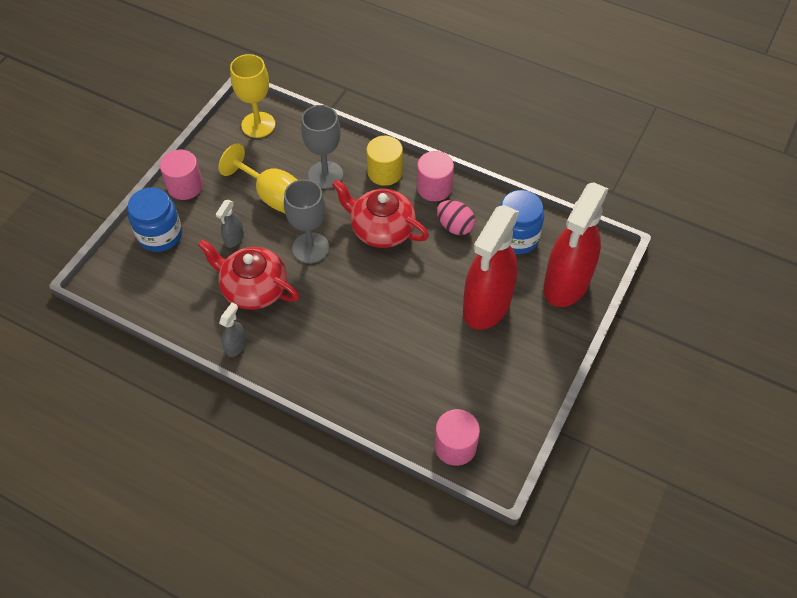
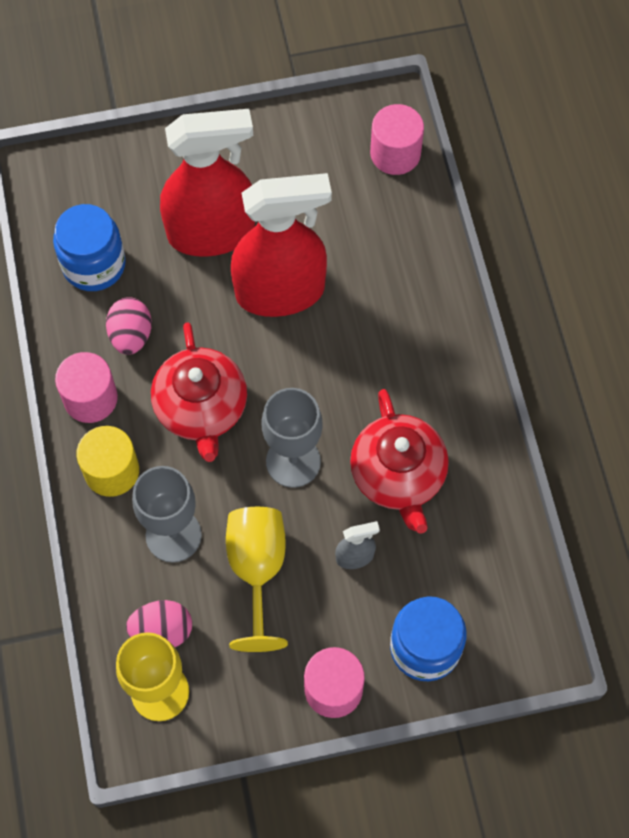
camera: 130 degrees left, 10 degrees up
(236, 346) = (479, 430): grey spray bottle -> none
(284, 142) = (162, 631): none -> pink egg
(566, 284) = (118, 179): red spray bottle -> red spray bottle (281, 292)

